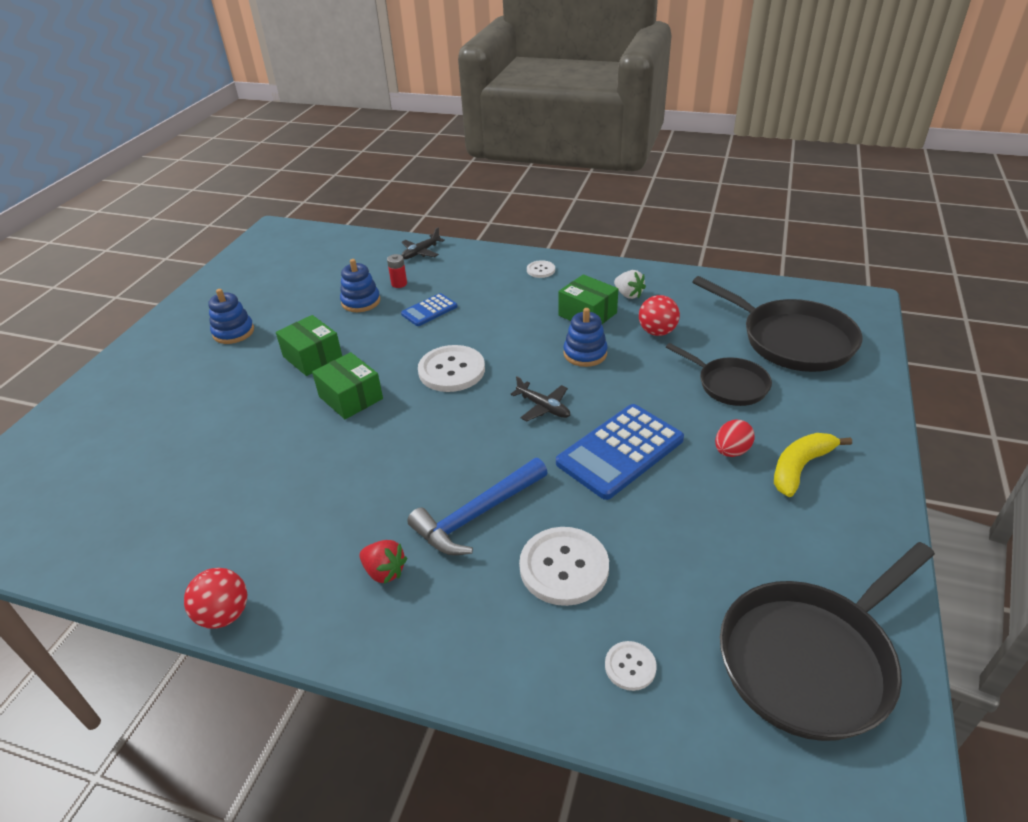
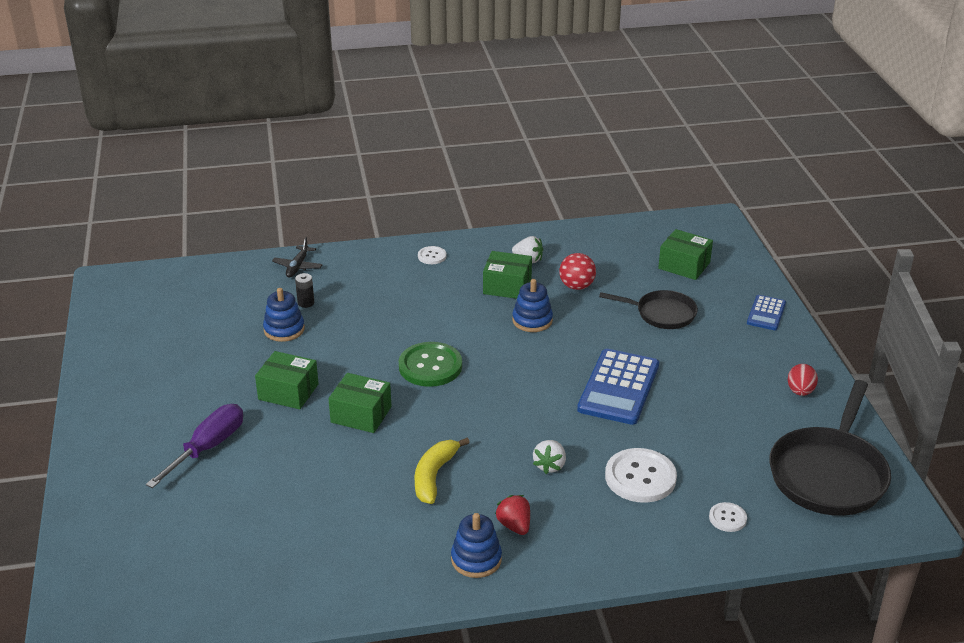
camera: 30 degrees left, 5 degrees down
(204, 387) = (208, 448): none -> purple screwdriver
(224, 614) = (419, 596): red ball -> none
(233, 332) = (181, 392): blue stacking toy -> blue stacking toy (476, 559)
(384, 571) = (514, 525): red strawberry -> red strawberry turned 120 degrees counterclockwise
(399, 284) = (306, 303): red battery -> black battery
(429, 310) = (360, 320): blue calculator -> blue calculator (766, 313)
(451, 370) = (430, 366): white button -> green button
(477, 515) = (550, 465): blue hammer -> white strawberry
(543, 407) = (534, 373): black plane -> none
(731, 451) = (697, 363): red egg -> red egg (800, 391)
(791, 340) = (684, 265): black pan -> green box
(800, 467) = (750, 359): yellow banana -> yellow banana (434, 476)

